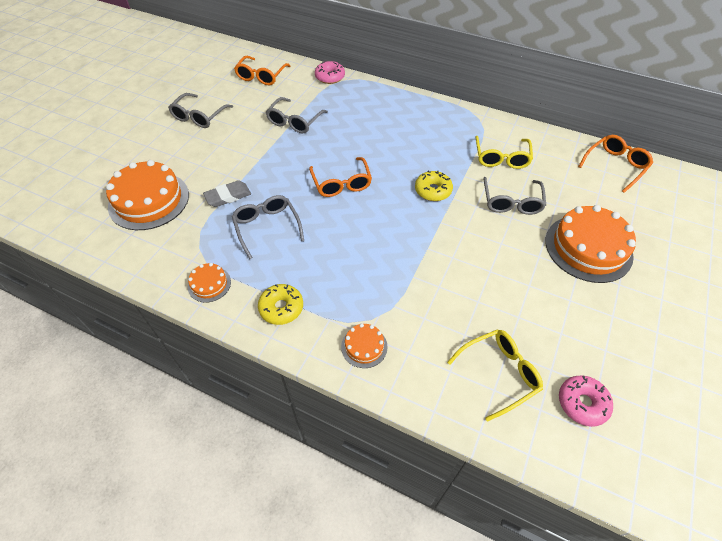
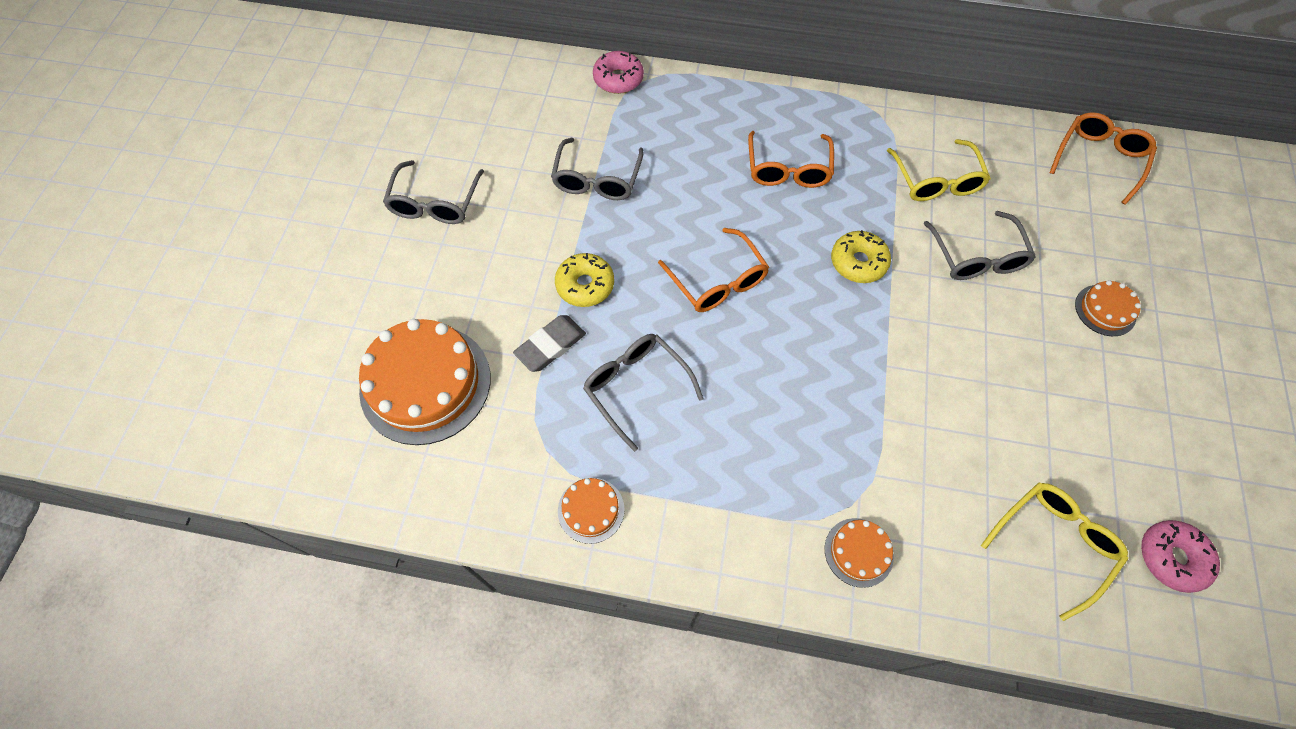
camera: 15 degrees left, 10 degrees up
(261, 76) = (504, 99): orange glasses -> orange glasses (788, 168)
(281, 308) = (716, 521): yellow donut -> yellow donut (585, 285)
(588, 248) = (1105, 310): orange cake -> orange cake, size x0.48

